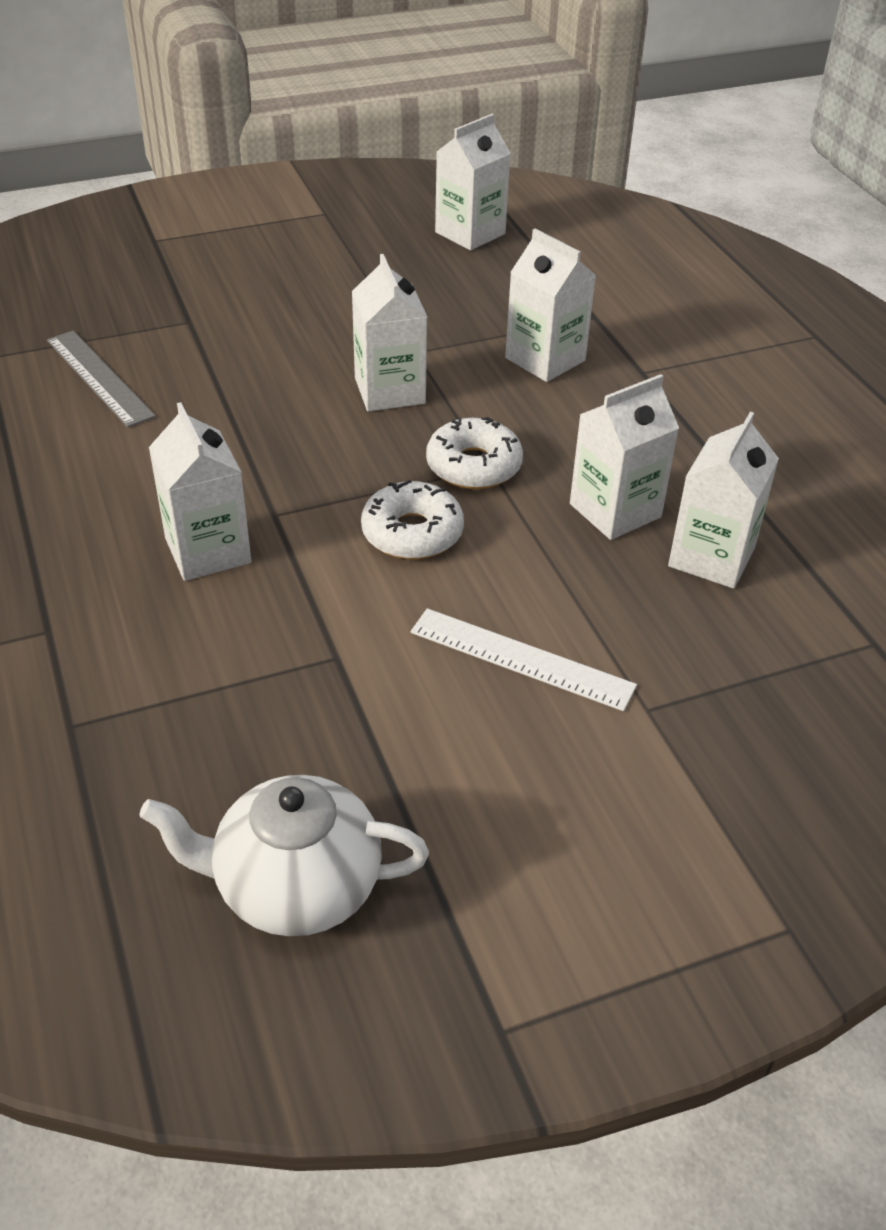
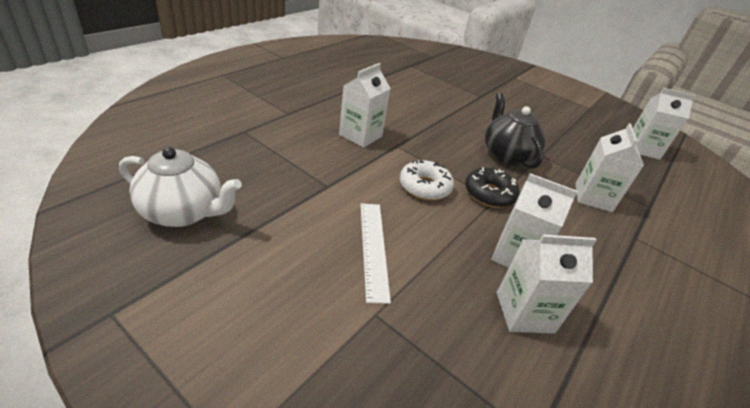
camera: 55 degrees right, 5 degrees down
(99, 378) = (426, 87): grey ruler -> none
(295, 887) = (183, 212): white teapot -> white teapot turned 135 degrees clockwise
(390, 391) = (506, 155): white carton -> black teapot
(474, 466) = (489, 194): white donut -> black donut

